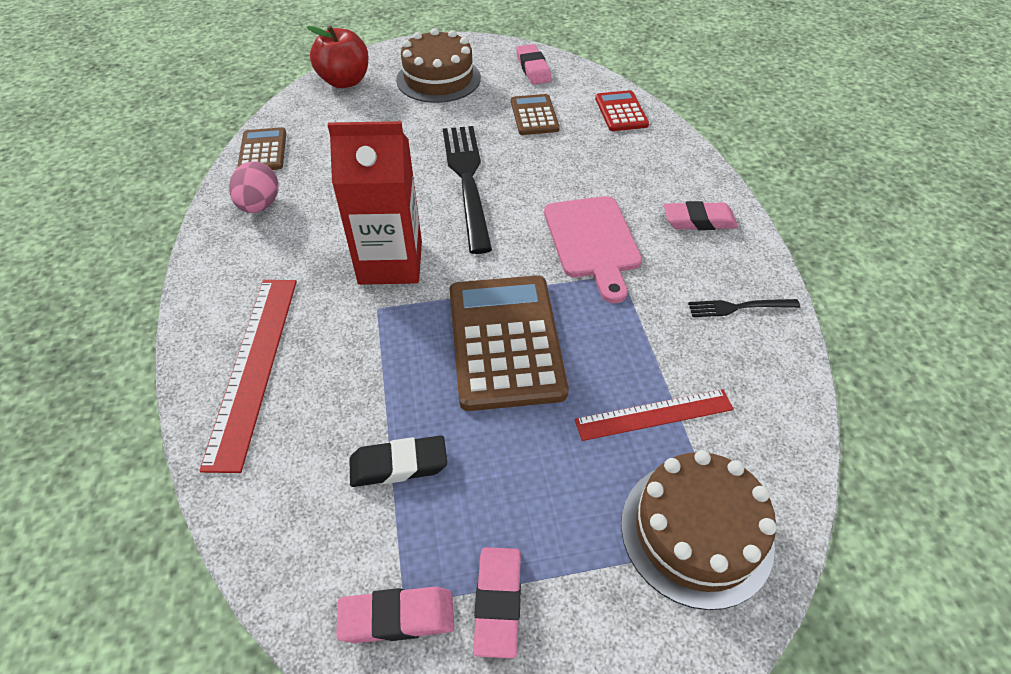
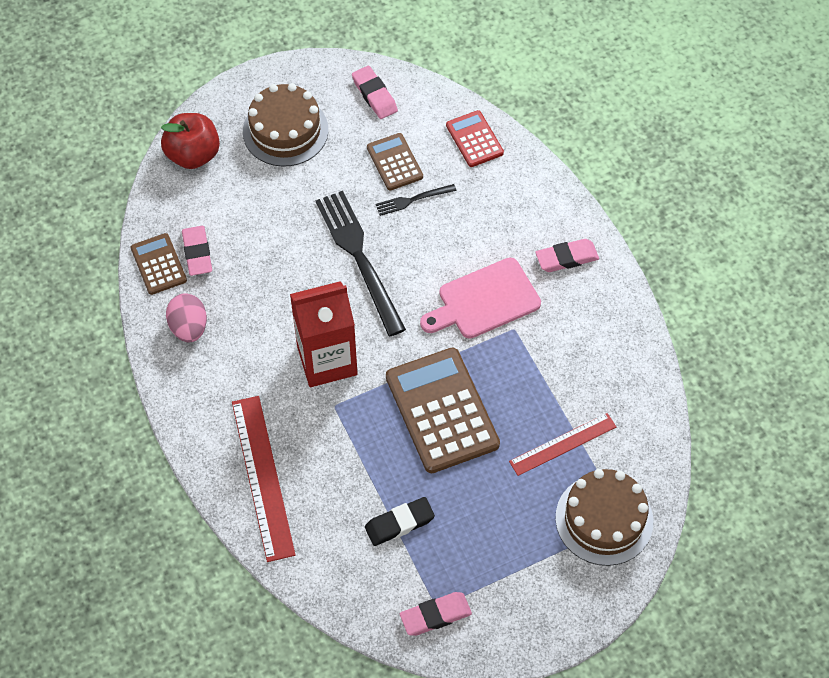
camera: 15 degrees left, 10 degrees up
(498, 602) = (493, 592): pink eraser -> pink eraser (197, 253)
(592, 241) = (484, 300): pink cutting board -> pink cutting board turned 90 degrees clockwise
(738, 307) = (609, 339): black fork -> black fork (412, 200)

